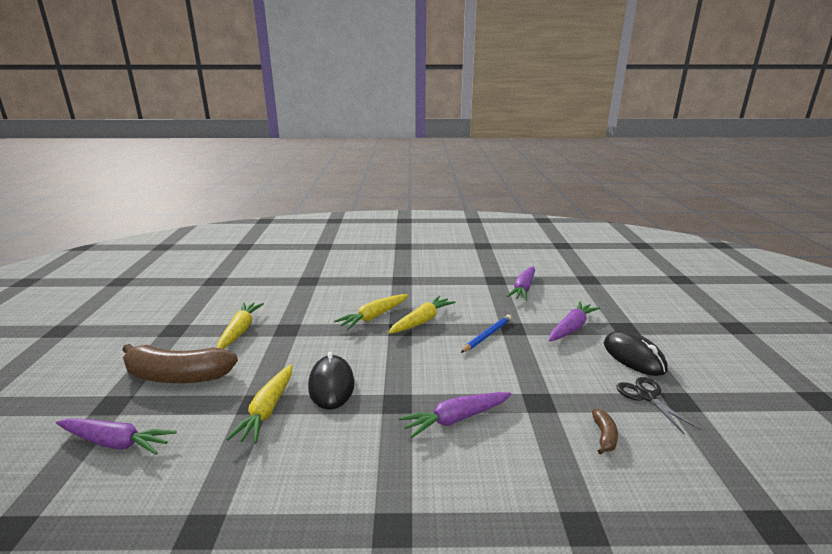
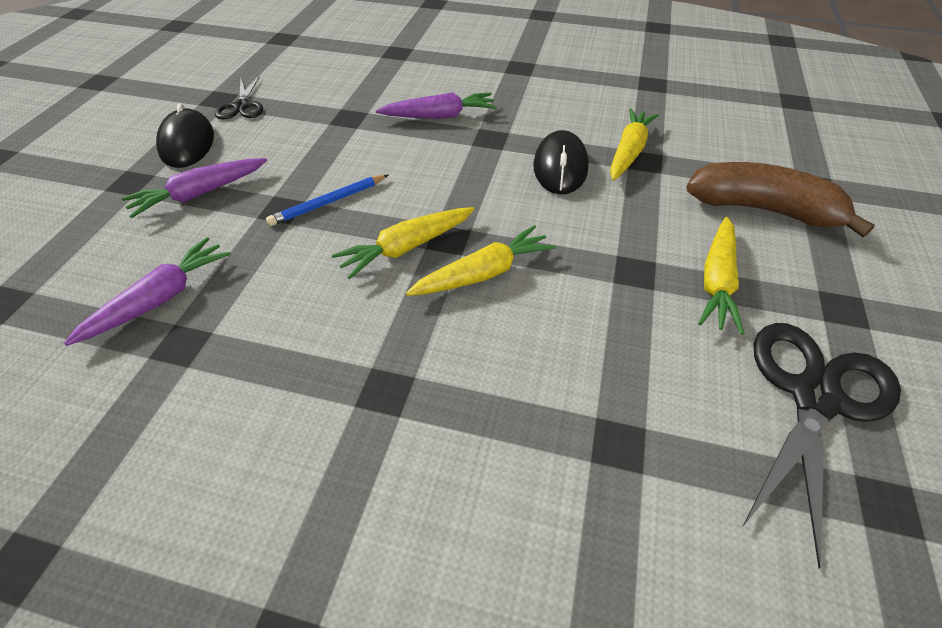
camera: 165 degrees left, 25 degrees up
(116, 443) = (769, 145): purple carrot -> none
(220, 299) = (814, 398): none -> black scissors
(604, 436) = (323, 87): brown banana -> none

